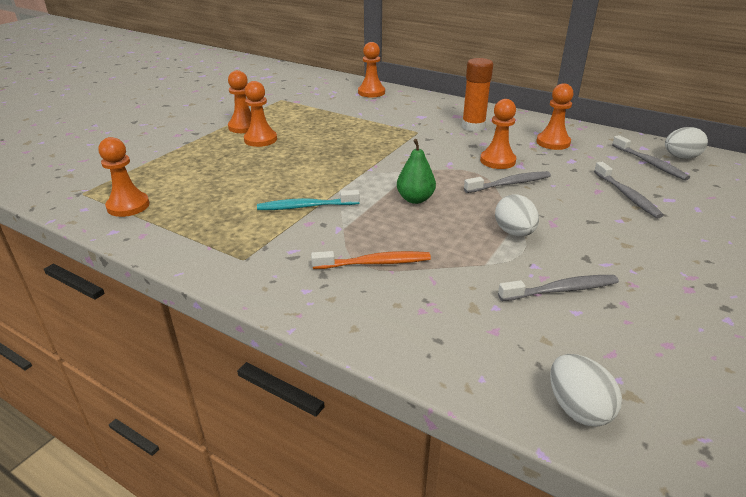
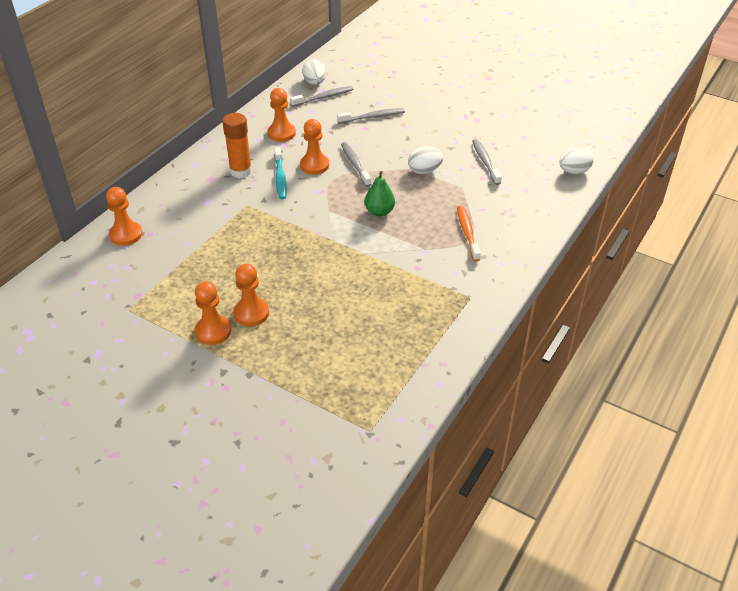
camera: 90 degrees left, 10 degrees up
(128, 206) = (395, 385): orange pawn -> none
(306, 206) = (392, 270): turquoise toothbrush -> turquoise toothbrush (280, 178)

